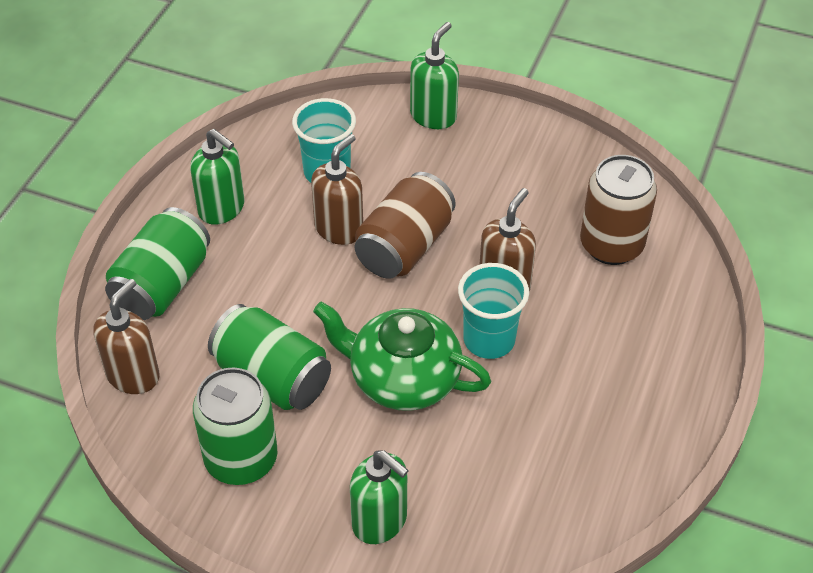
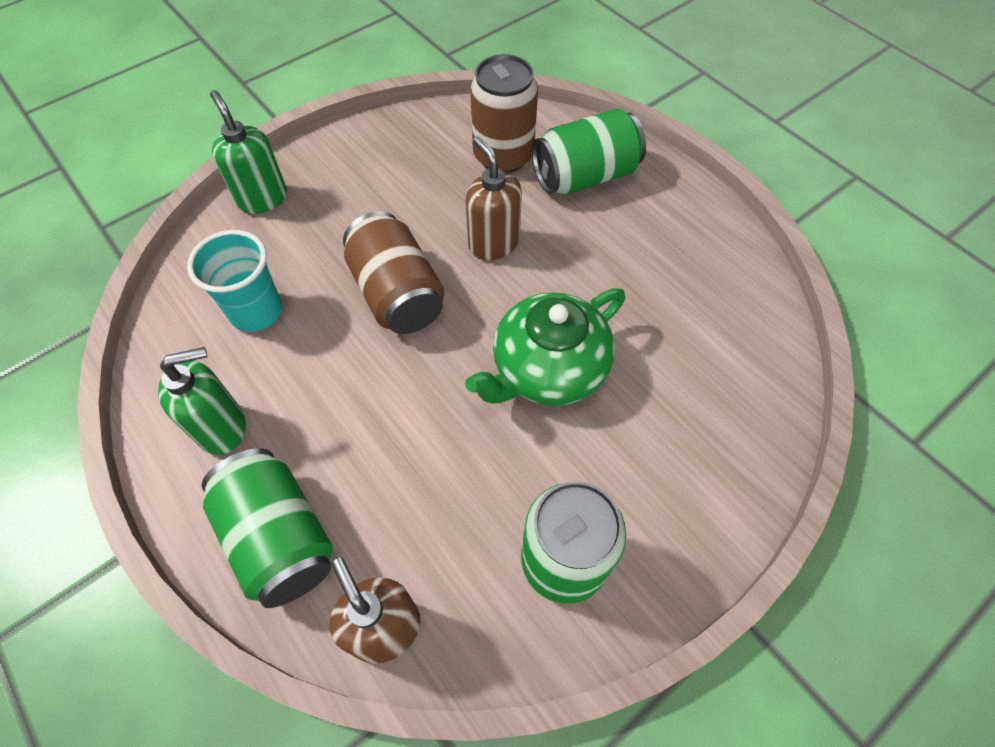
camera: 60 degrees left, 10 degrees up
(272, 377) = (478, 482): green can -> green can (585, 176)
(339, 229) = (335, 335): brown soap dispenser -> none
(380, 521) = (699, 465): green soap dispenser -> none
(489, 340) = (546, 283): turquoise cup -> none

